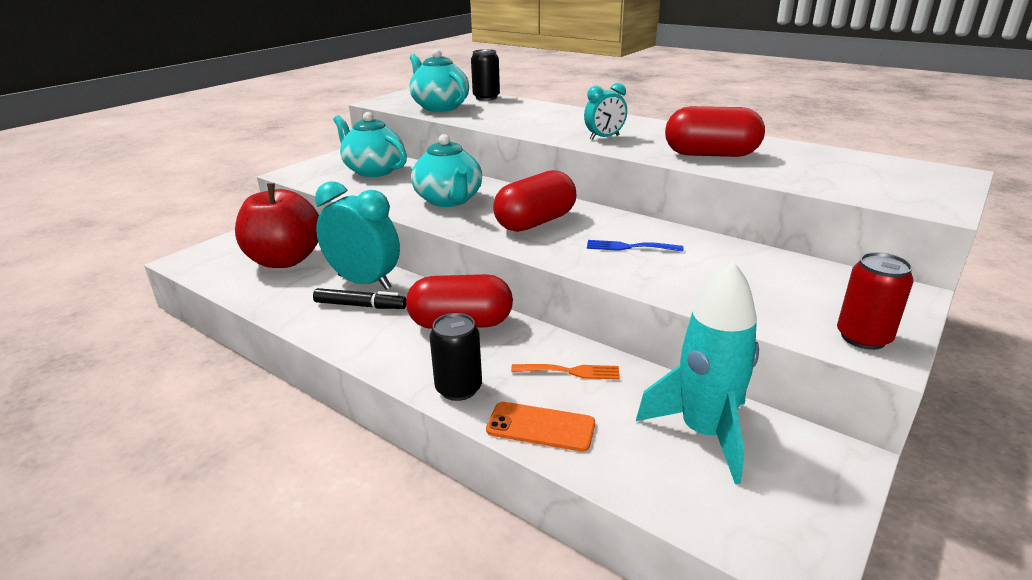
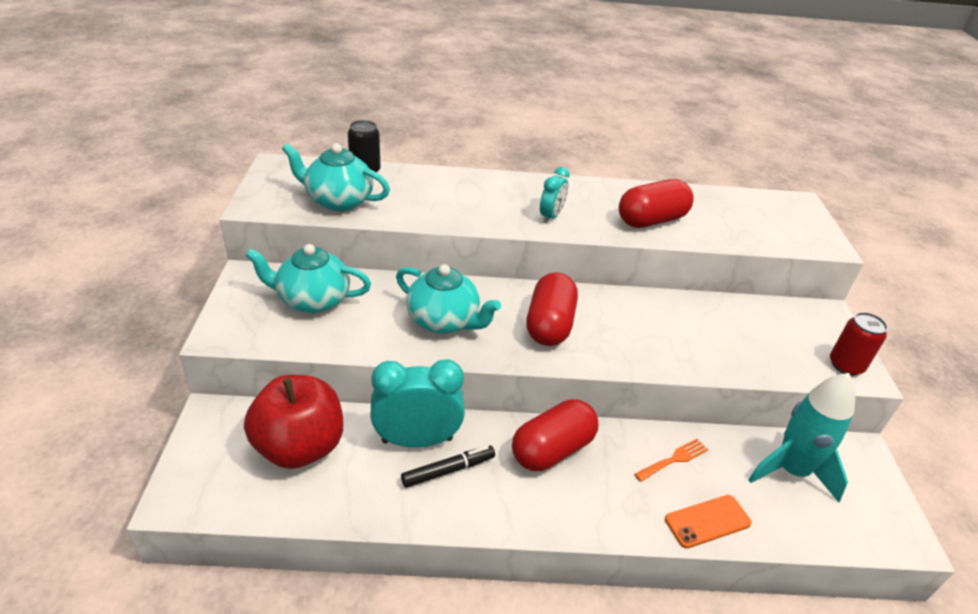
camera: 40 degrees left, 10 degrees up
(458, 388) = (623, 518): black can -> none
(629, 247) = (645, 329): blue fork -> none

